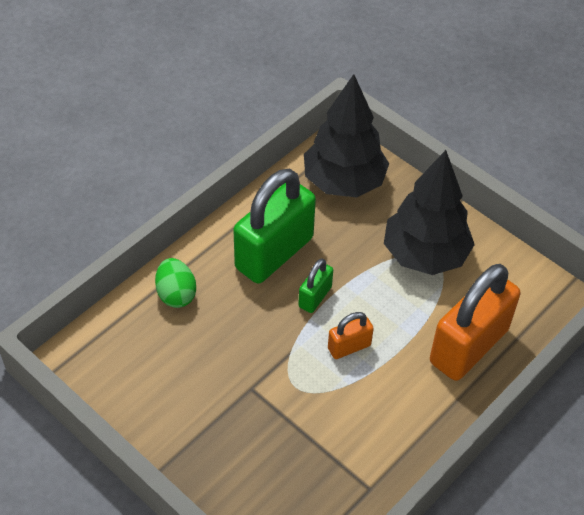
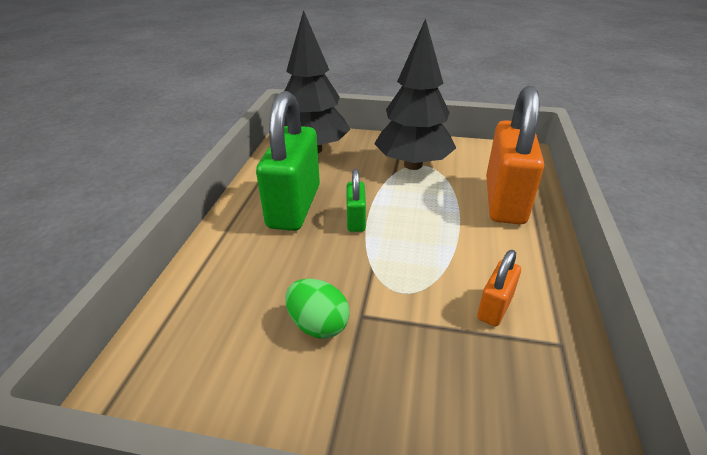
camera: 30 degrees left, 15 degrees down
(176, 294) = (220, 272): green egg -> green egg (318, 325)
(349, 347) = (418, 240): orange padlock -> orange padlock (495, 307)

